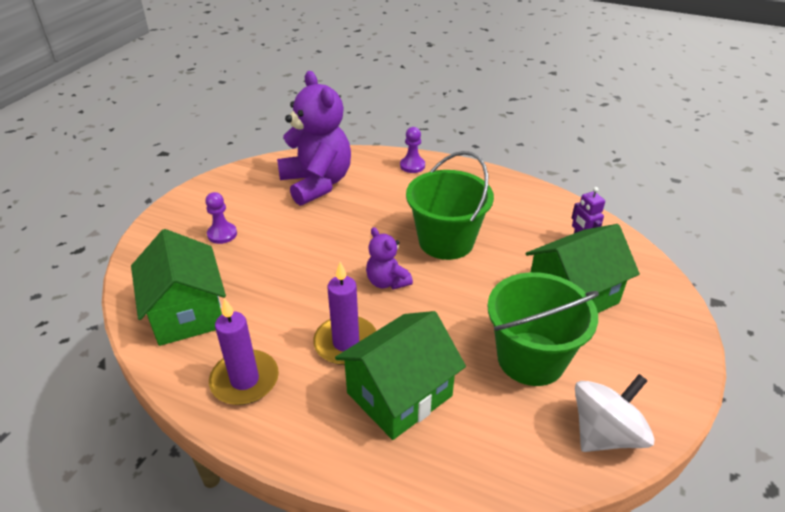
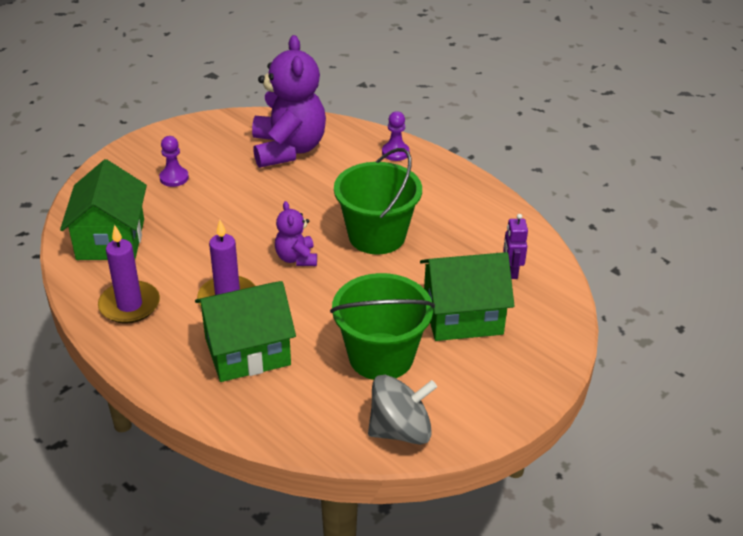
camera: 20 degrees right, 0 degrees up
(605, 433) = (400, 430): white spinning top -> grey spinning top

